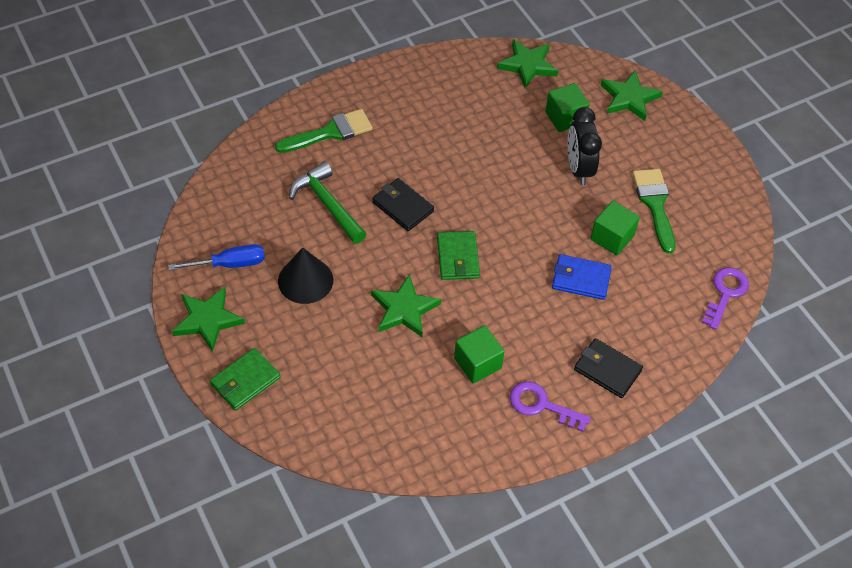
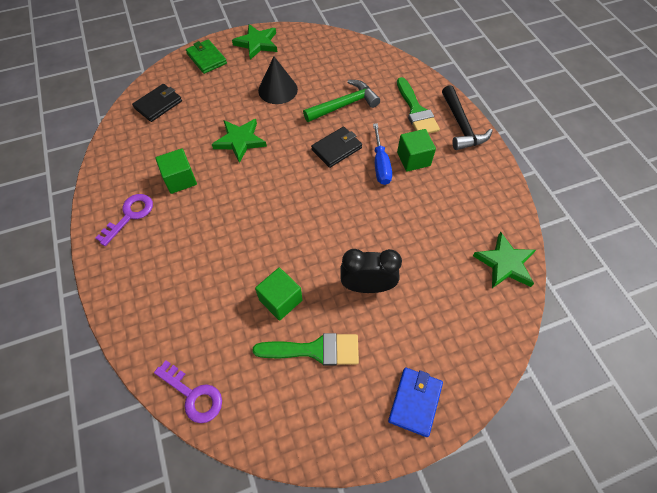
camera: 100 degrees right, 5 degrees up
(229, 264) = (299, 54): blue screwdriver -> blue screwdriver (380, 164)
(350, 91) = (461, 125): none -> black hammer
(458, 258) = (280, 178): green wallet -> none
(565, 118) = (434, 285): green cube -> green cube (413, 159)
(580, 279) = (240, 264): blue wallet -> blue wallet (415, 402)
(607, 370) = (145, 268): black wallet -> black wallet (158, 104)
(629, 98) = (464, 356): green star -> none

